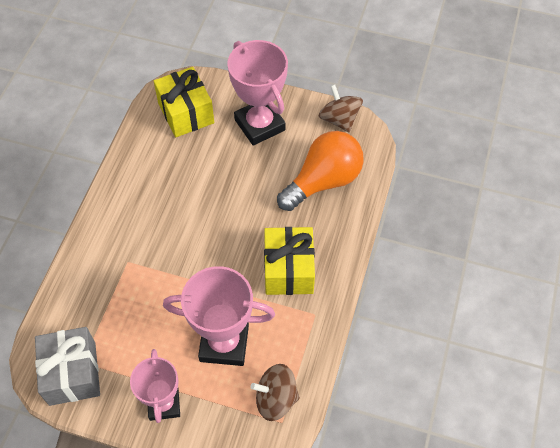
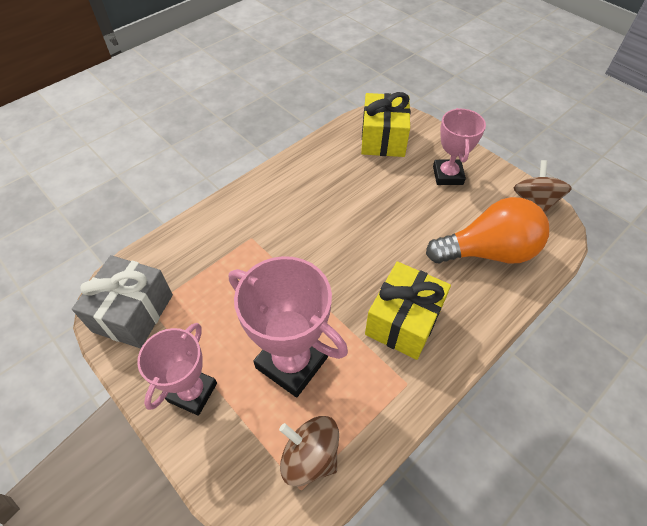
camera: 30 degrees right, 5 degrees down
(260, 125) = (447, 175): pink trophy -> pink trophy, size x0.66

